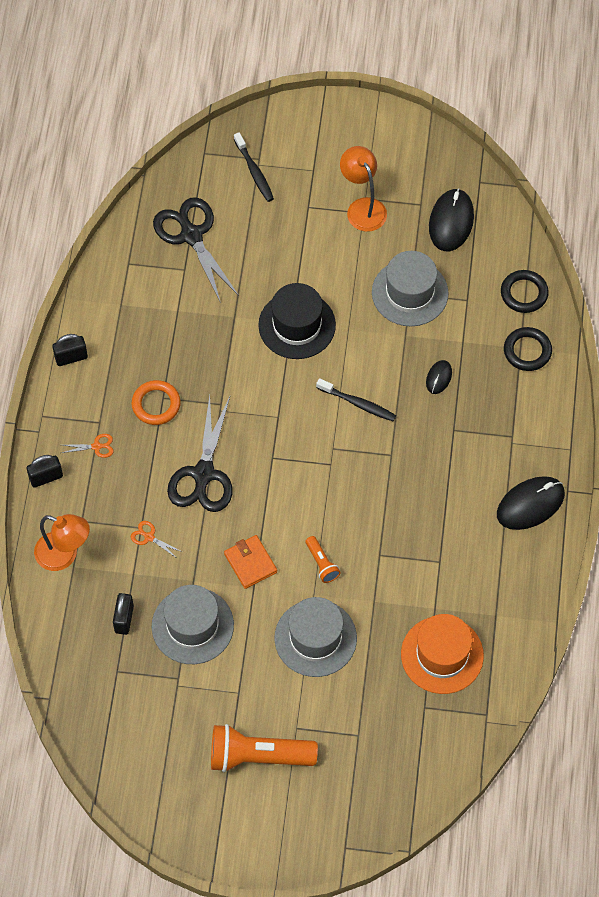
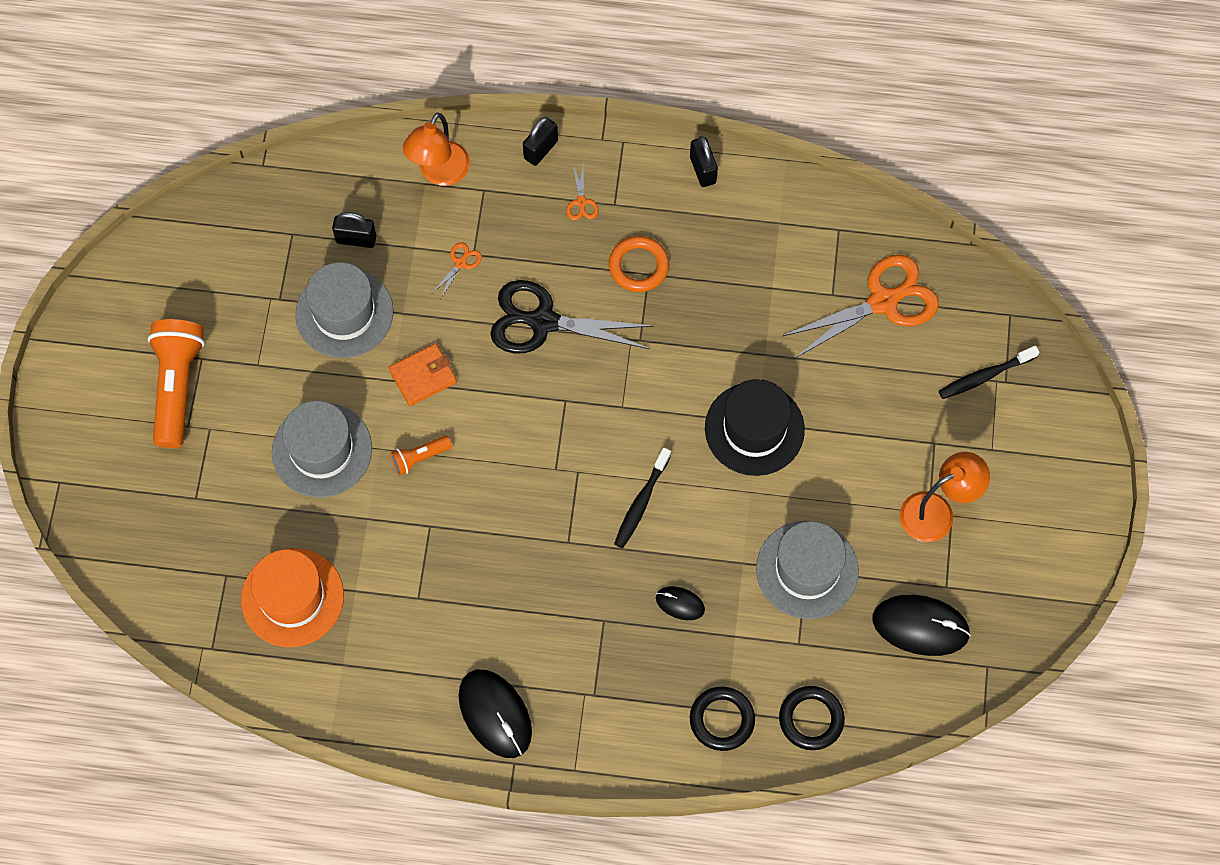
camera: 90 degrees right, 5 degrees up
(46, 477) = (541, 149): black padlock -> black padlock turned 60 degrees clockwise
(191, 235) = (883, 301): black scissors -> orange scissors

